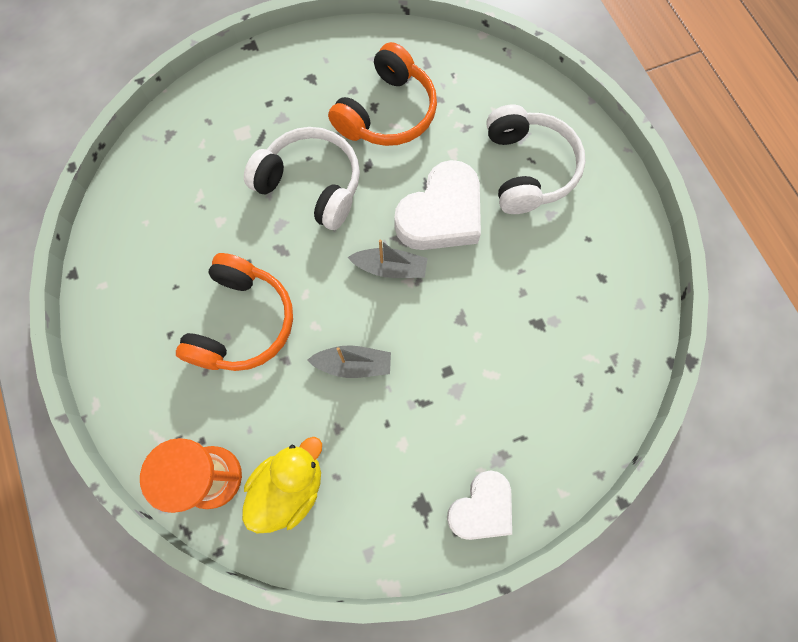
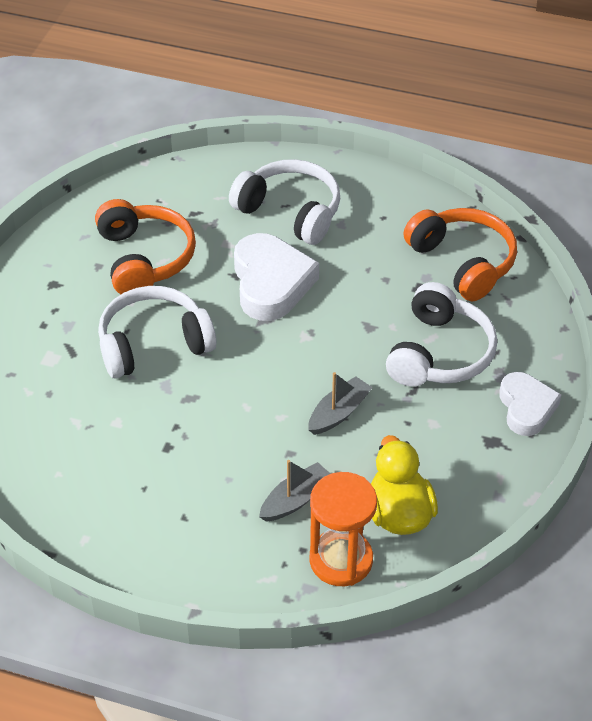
camera: 50 degrees left, 25 degrees down
(242, 323) = (227, 461): orange headphones -> orange headphones (463, 262)
(390, 268) = (282, 341): grey boat -> grey boat (295, 500)
(480, 394) = (440, 353): none -> white headphones

